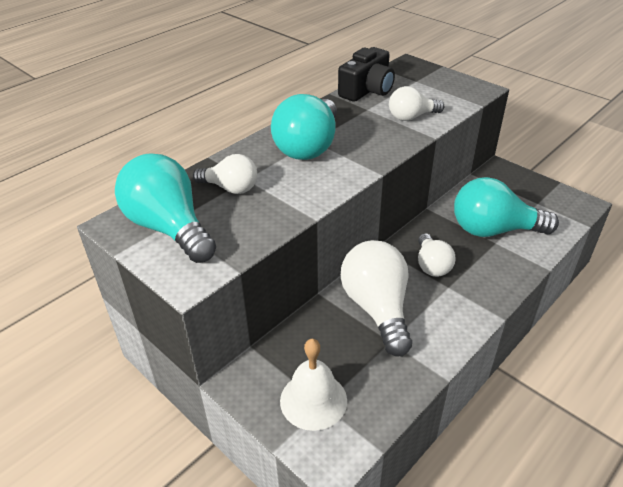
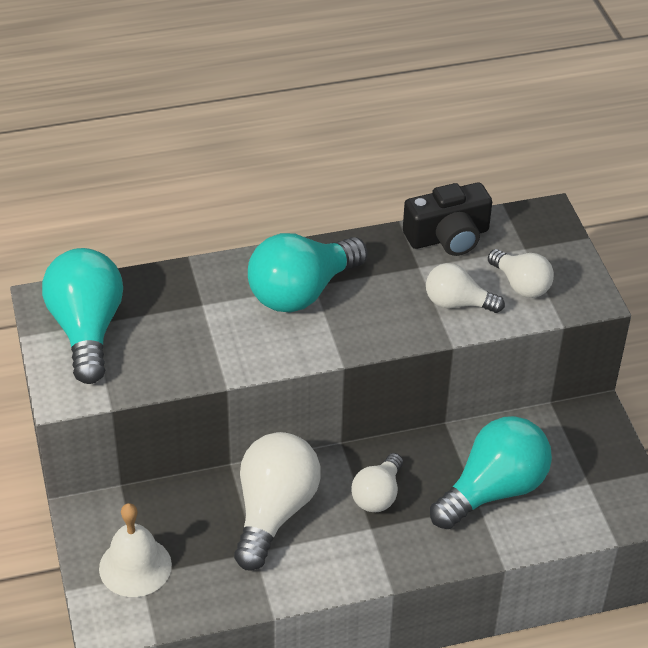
camera: 30 degrees right, 5 degrees up
(230, 188) = (177, 309): white light bulb -> white light bulb (521, 285)
(493, 230) = (493, 490): turquoise light bulb -> turquoise light bulb turned 105 degrees clockwise

